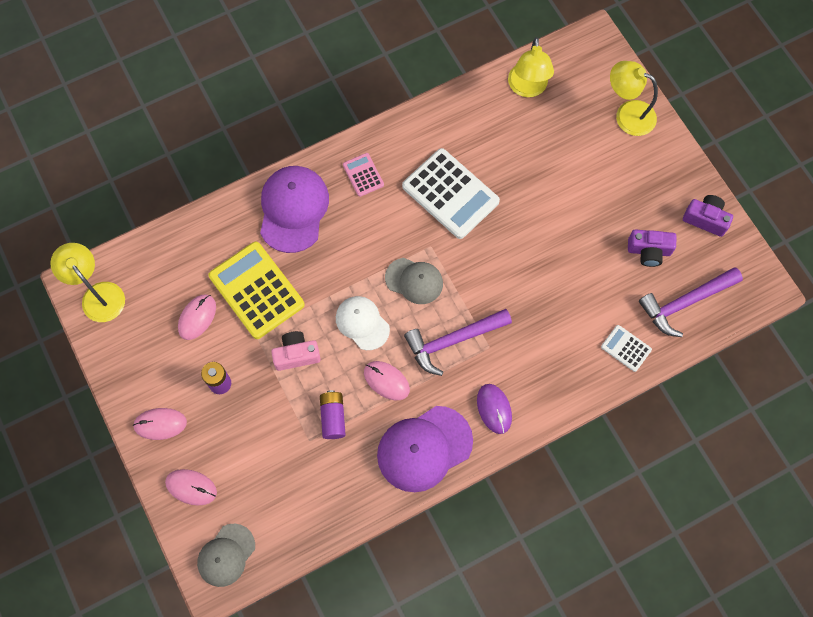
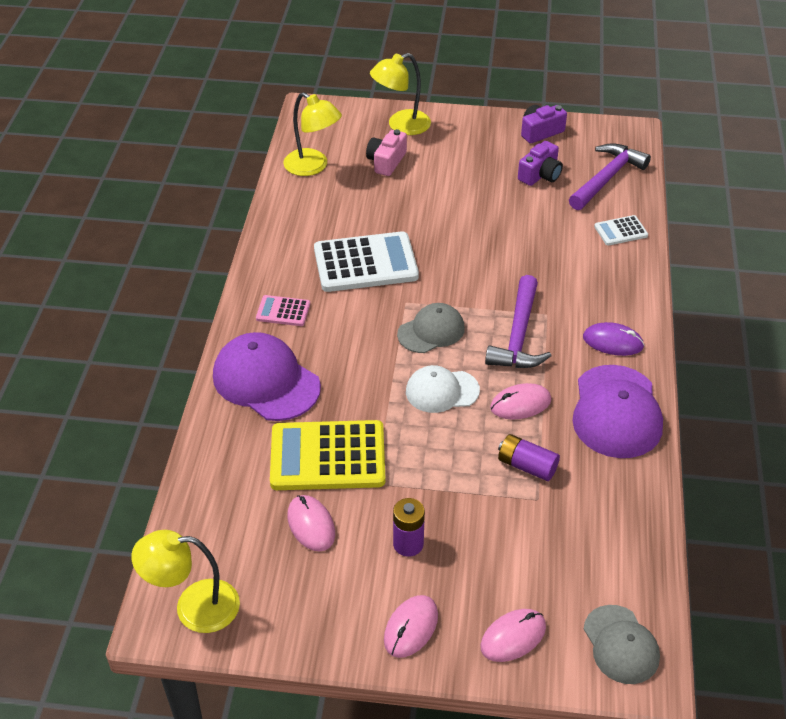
camera: 55 degrees left, 25 degrees down
(296, 355) = (431, 460): pink camera -> pink camera (386, 162)
(685, 302) = (607, 178): purple hammer -> purple hammer turned 150 degrees counterclockwise

